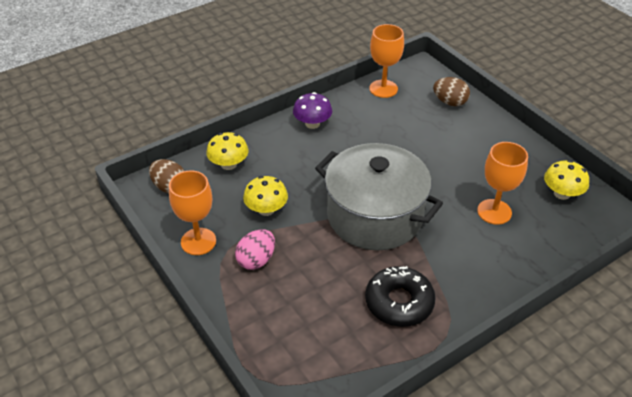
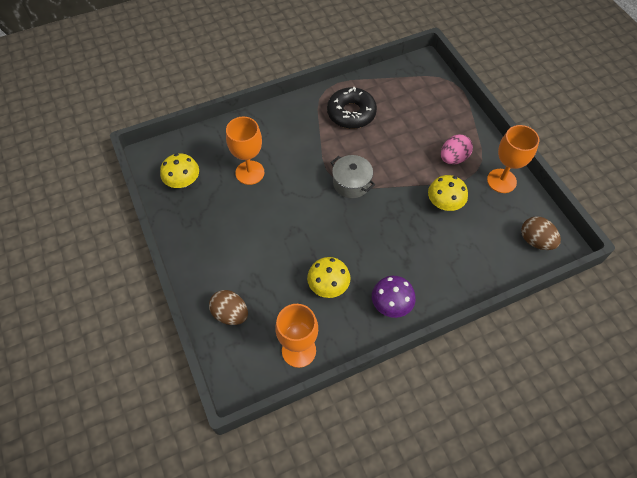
camera: 170 degrees left, 15 degrees up
(229, 164) = (481, 260): yellow mushroom -> yellow mushroom (328, 285)
(374, 216) = (351, 183): grey pot -> grey pot, size x0.46

